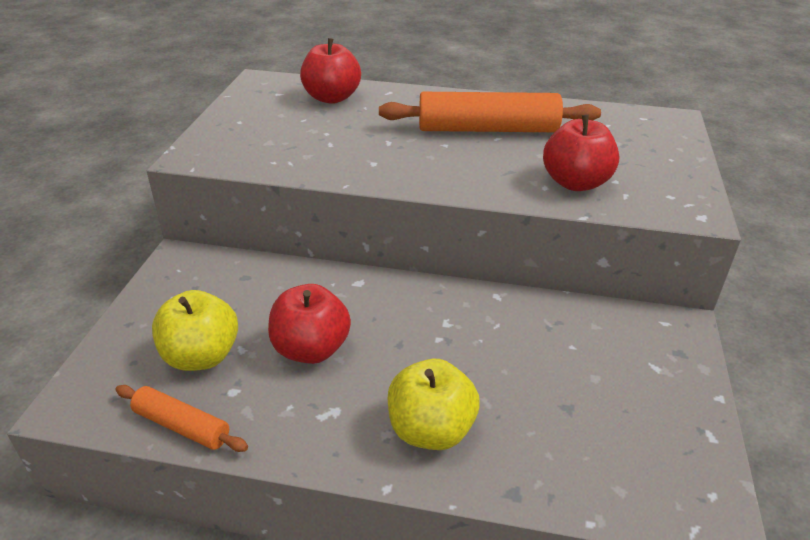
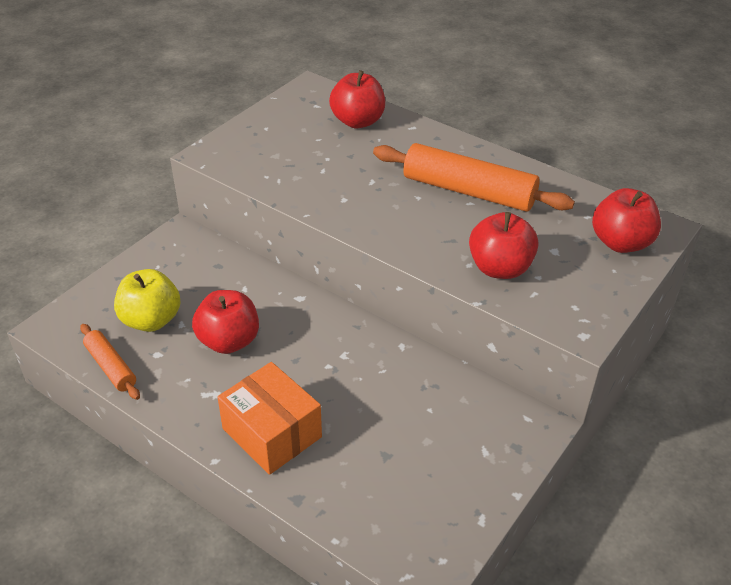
camera: 25 degrees right, 5 degrees up
(431, 430) = (272, 433): yellow apple -> orange box
(654, 137) = (620, 243): none -> red apple

